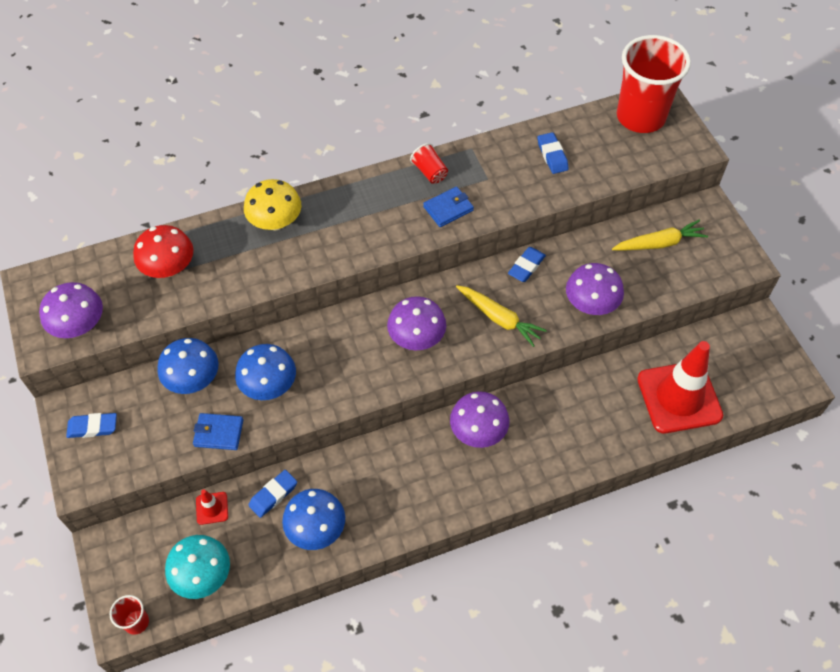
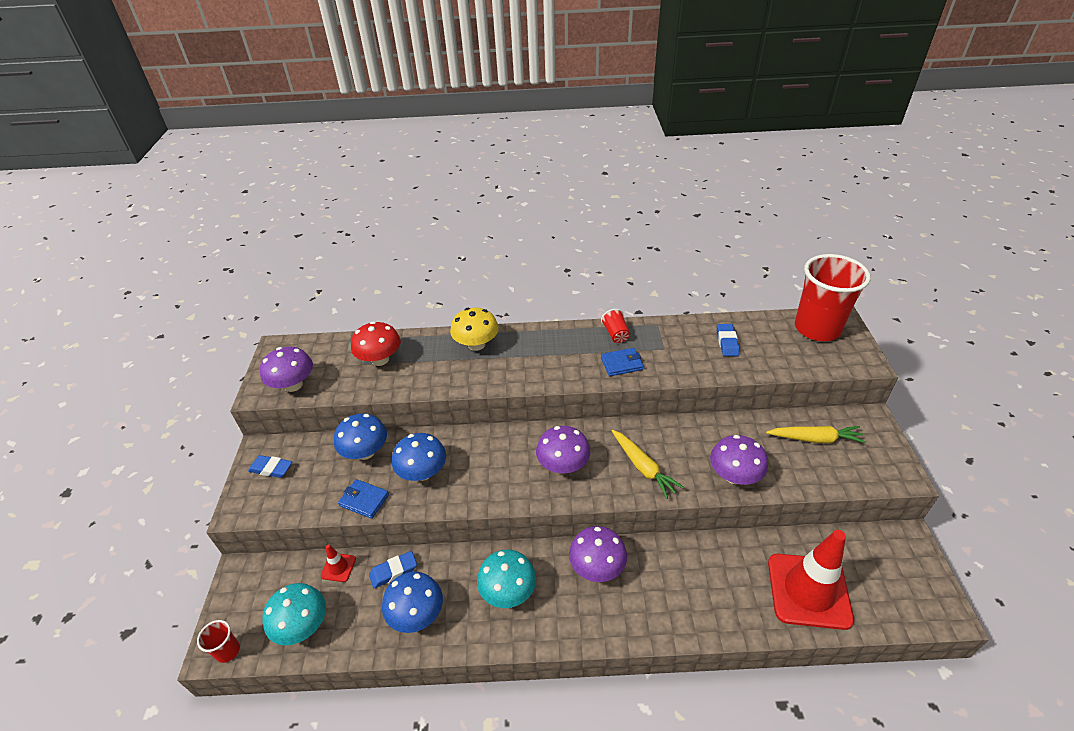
camera: 20 degrees right, 15 degrees down
(399, 480) = (508, 591): none -> turquoise mushroom
(526, 266) = (681, 430): blue eraser -> none

